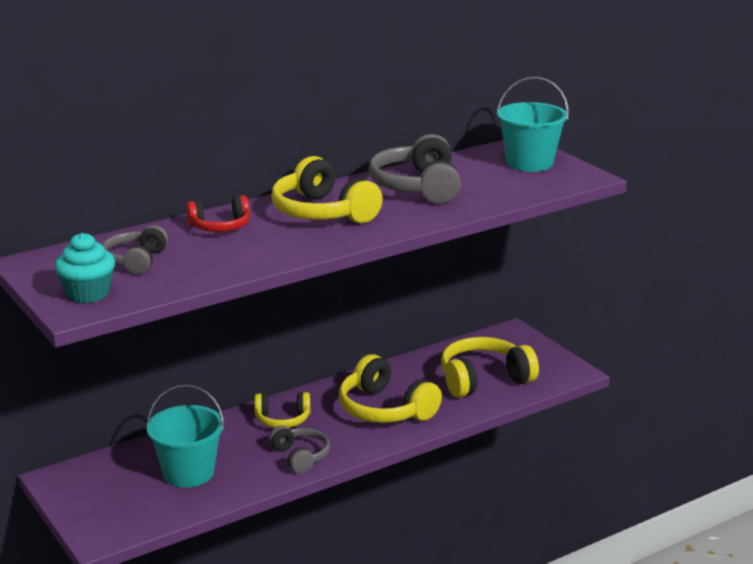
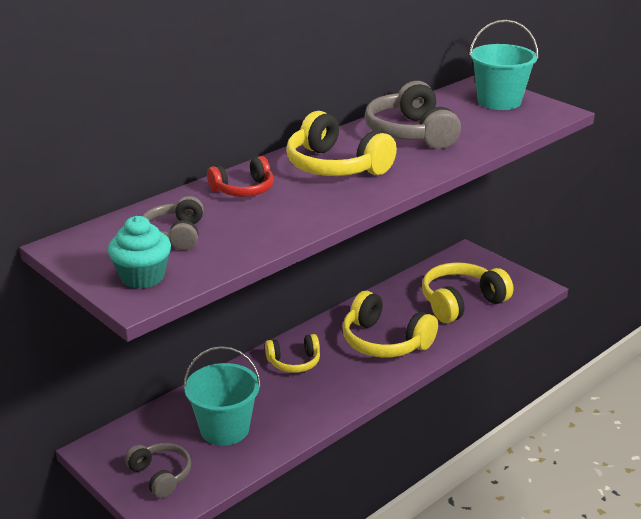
camera: 10 degrees left, 5 degrees up
(300, 457) = (325, 399): grey headphones -> grey headphones (160, 476)

